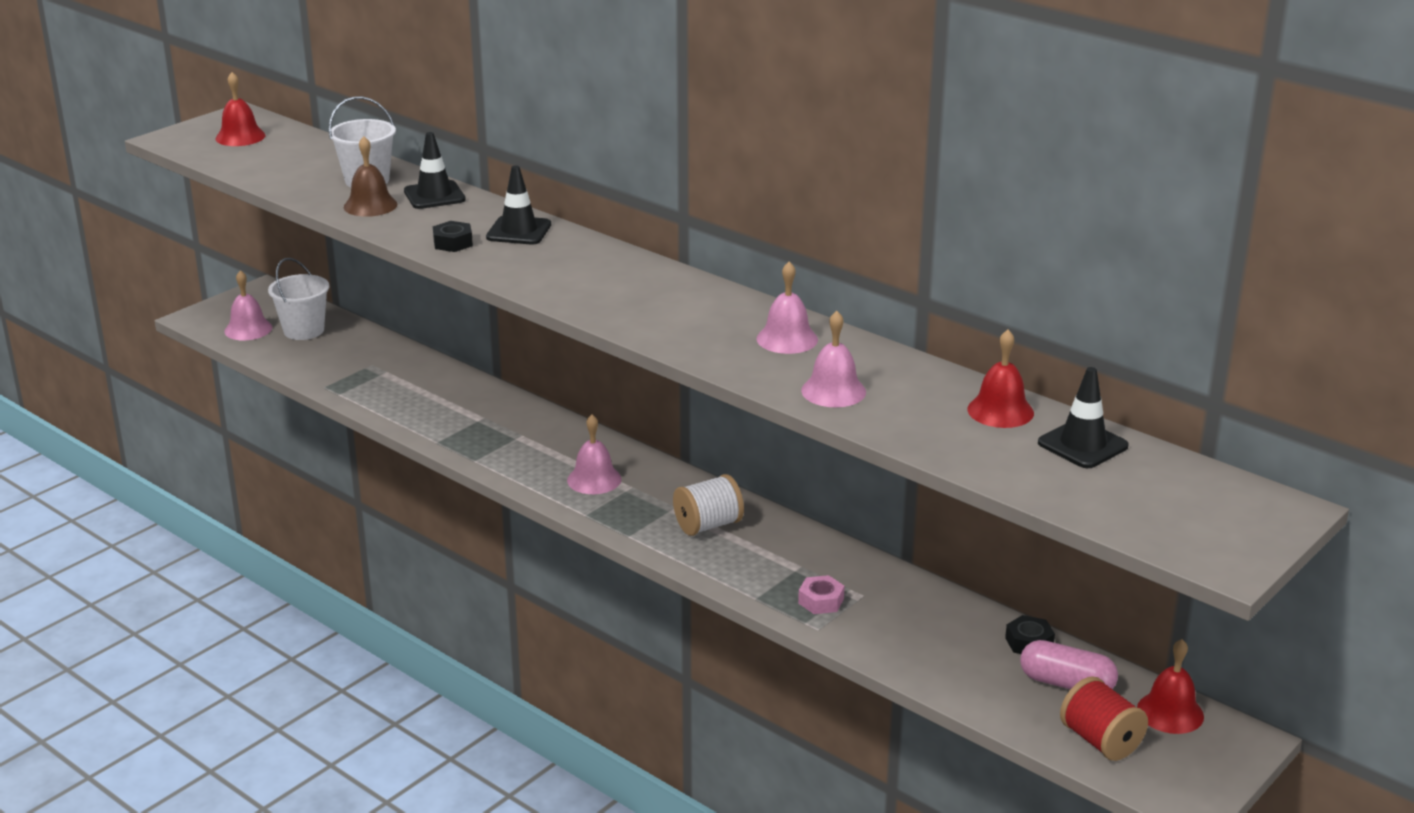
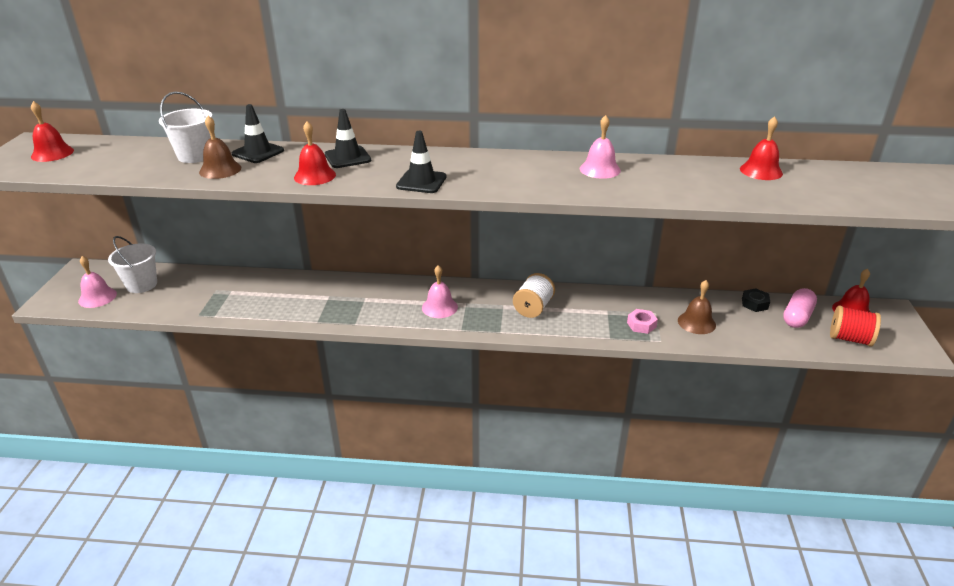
camera: 35 degrees left, 5 degrees up
(453, 243) = (314, 176): black nut -> red bell
(833, 391) = (671, 188): pink bell -> none
(902, 629) = (696, 322): none -> brown bell
(1066, 684) = (797, 317): pink capsule -> pink capsule turned 45 degrees counterclockwise
(1082, 445) = (823, 174): black traffic cone -> black traffic cone (421, 182)

